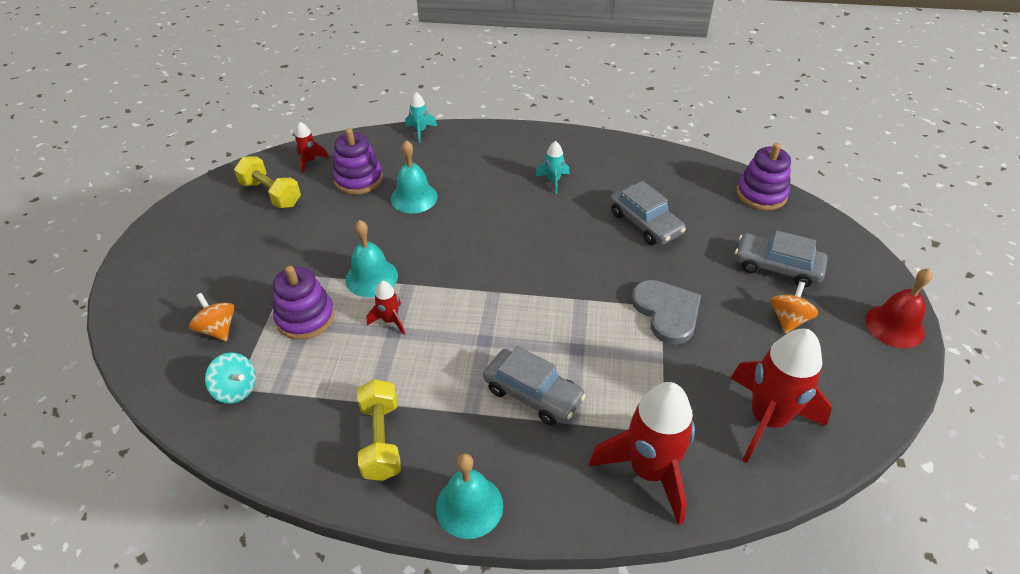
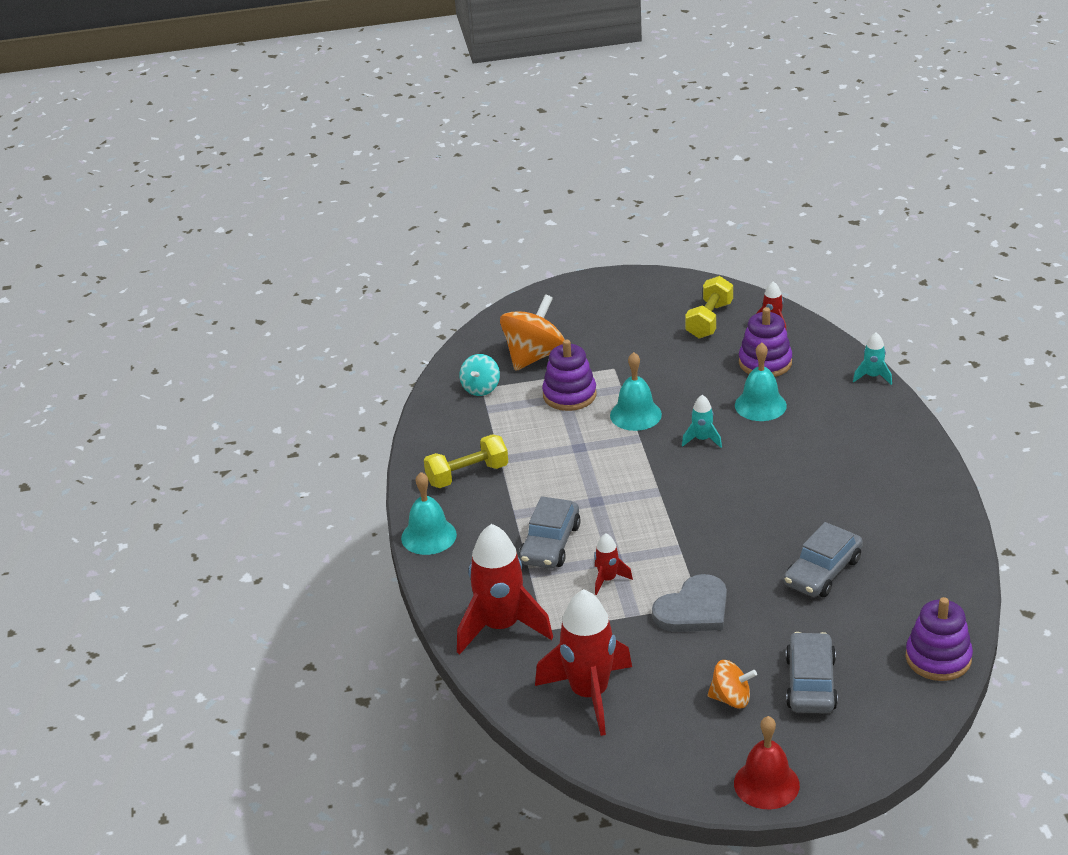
camera: 75 degrees right, 10 degrees down
(218, 329) = (534, 356): orange spinning top -> orange spinning top, size x1.73
(390, 320) = (590, 441): red rocket -> red rocket (608, 580)
(553, 181) = (851, 491): turquoise rocket -> turquoise rocket (702, 439)

